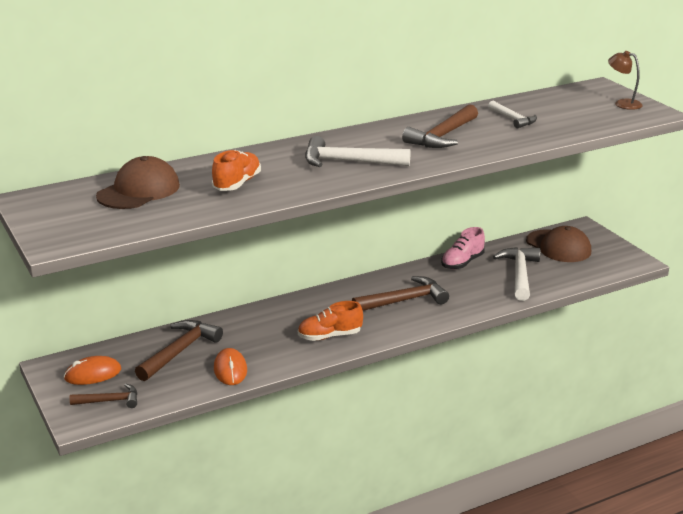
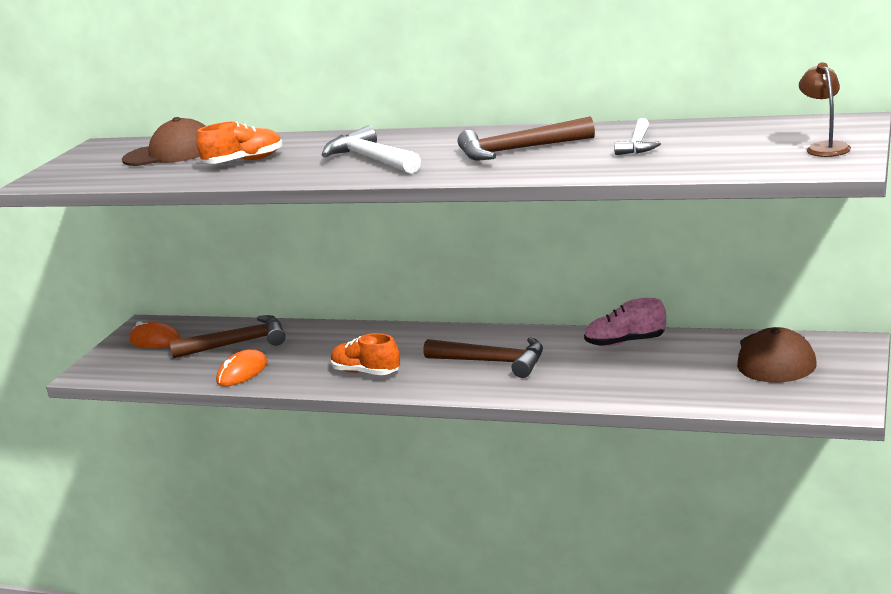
camera: 50 degrees right, 5 degrees down
(109, 401) = (127, 365): brown hammer -> none
(519, 274) = (664, 374): white hammer -> none

